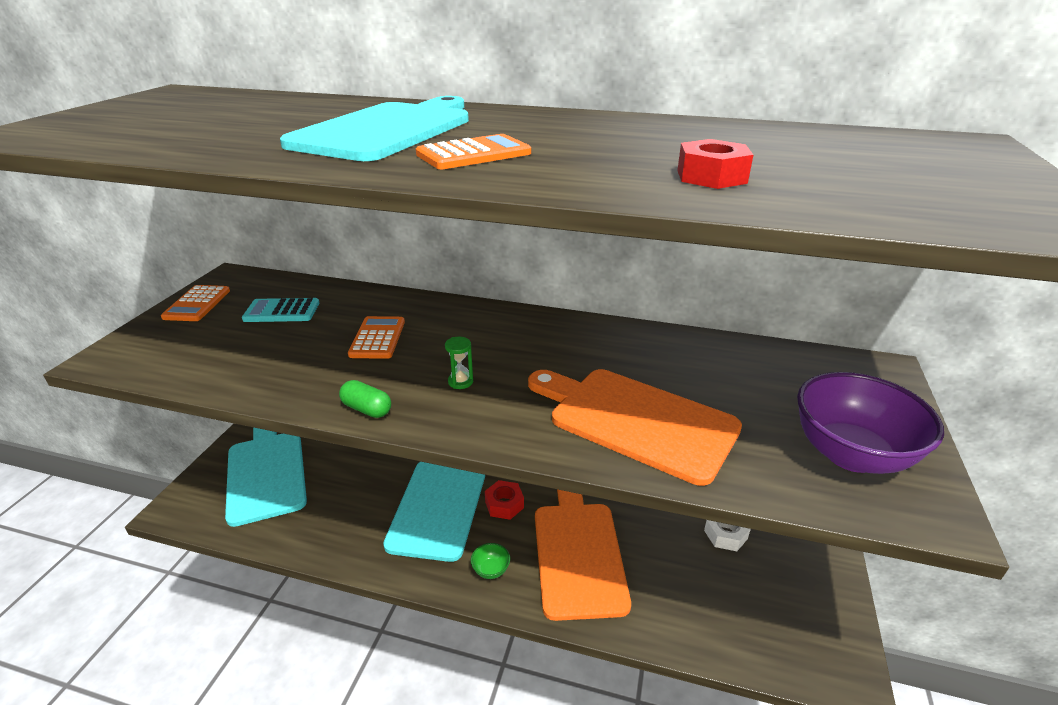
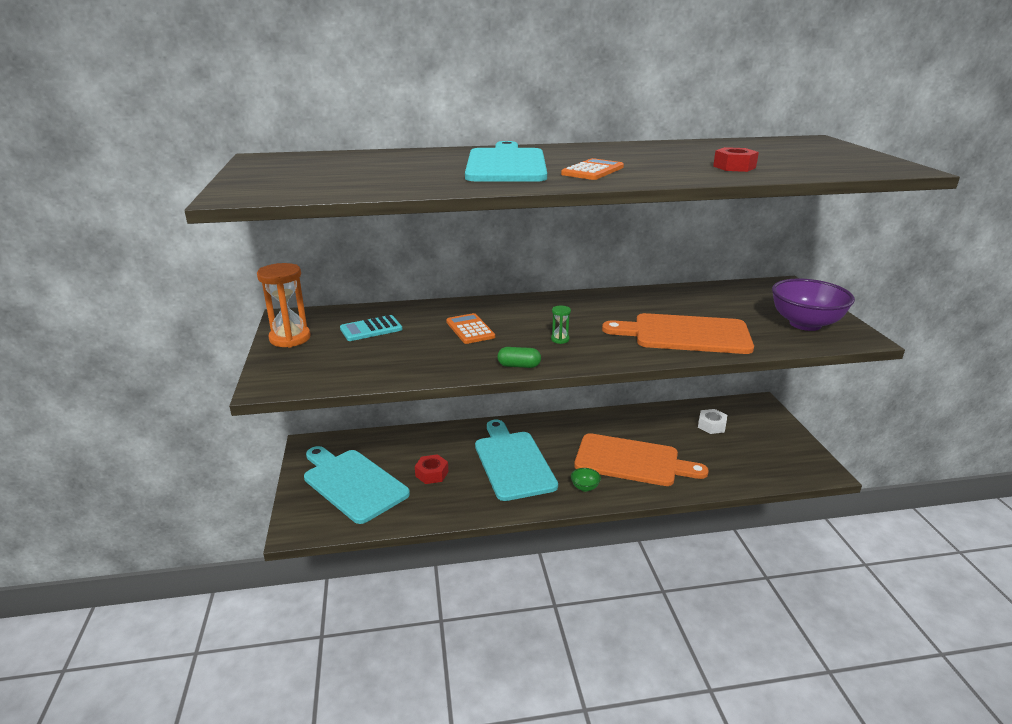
camera: 25 degrees left, 5 degrees down
(197, 304) = (290, 338): orange calculator -> orange hourglass
(504, 504) = (560, 450): red nut -> red nut (432, 474)
(578, 552) = (632, 461): orange cutting board -> orange cutting board turned 135 degrees clockwise

